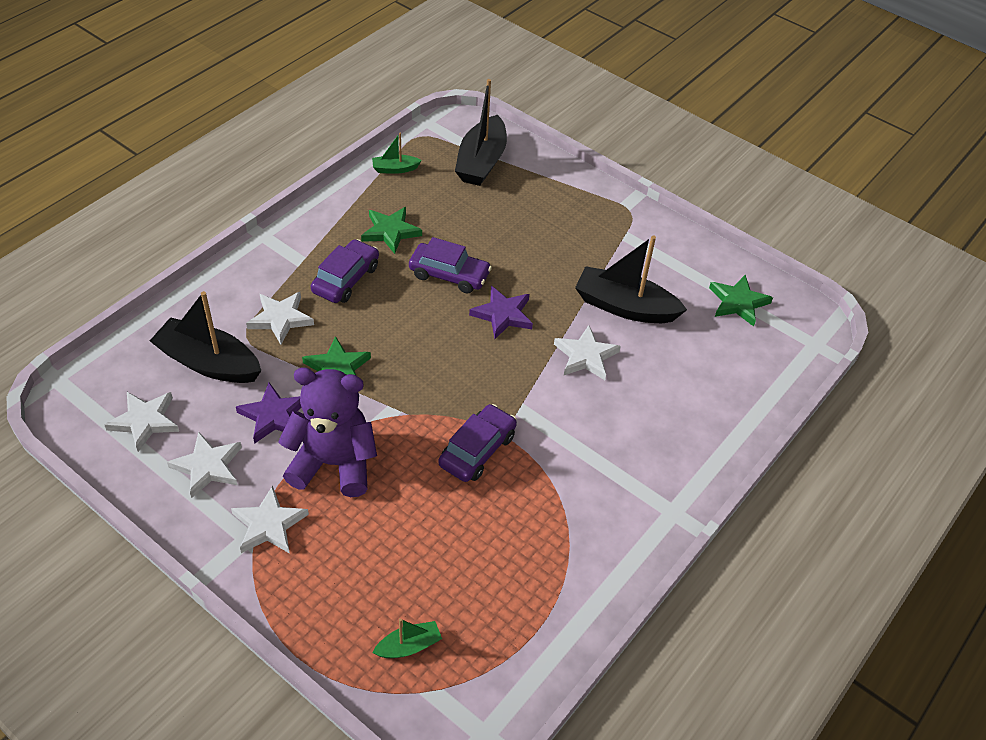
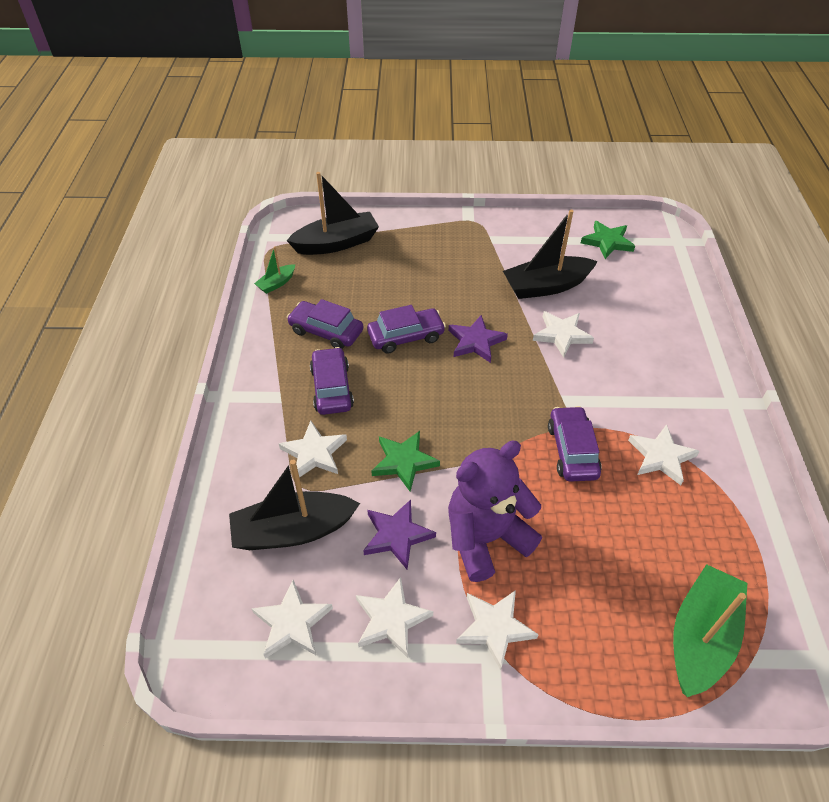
camera: 35 degrees left, 0 degrees up
(390, 232) = (326, 331): green star -> purple car
(409, 646) = (700, 637): green boat -> green boat, size x2.04
(481, 162) = (336, 243): black boat -> black boat turned 90 degrees counterclockwise
(547, 506) = (661, 457): none -> white star

